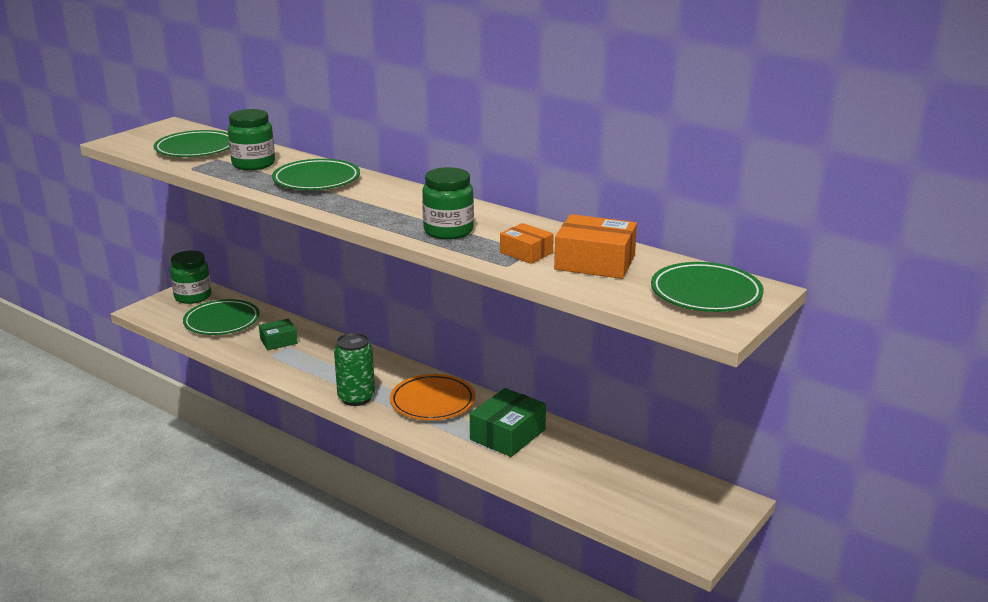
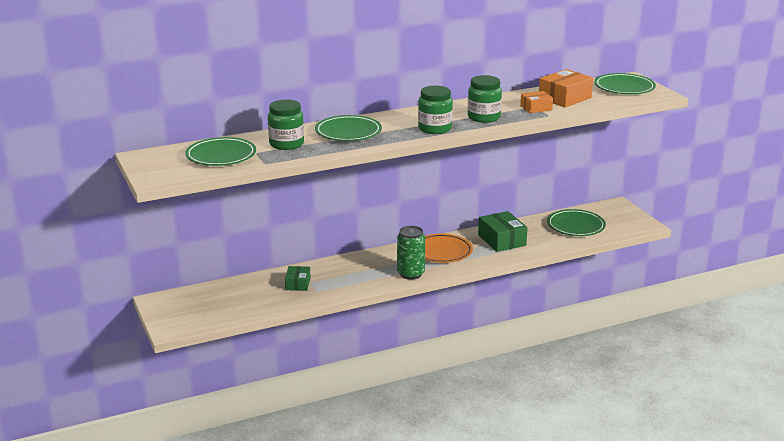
camera: 60 degrees left, 0 degrees up
(193, 296) = (174, 303): green jar -> green jar (435, 129)
(222, 321) = (237, 299): green plate -> green plate (576, 226)

